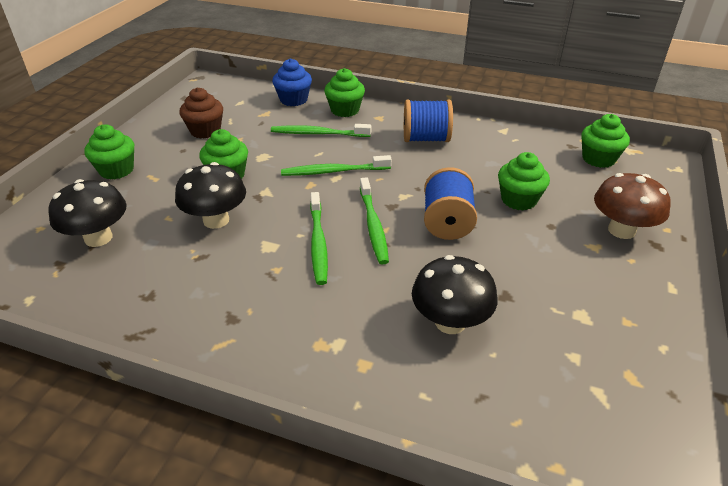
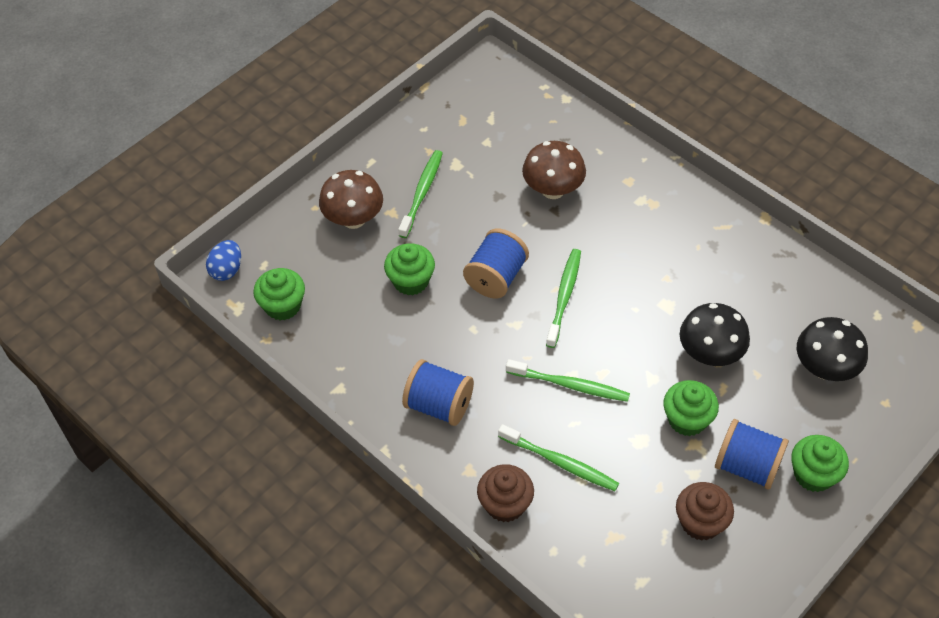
camera: 155 degrees left, 15 degrees up
(173, 162) = (747, 466): none -> blue spool
(293, 100) = (564, 559): blue cupcake -> none
(318, 243) = (622, 293): green toothbrush -> green toothbrush (422, 192)
(345, 110) = (505, 504): green cupcake -> brown cupcake
(450, 322) = (553, 190): black mushroom -> brown mushroom
(670, 167) = (227, 270): none -> blue egg

